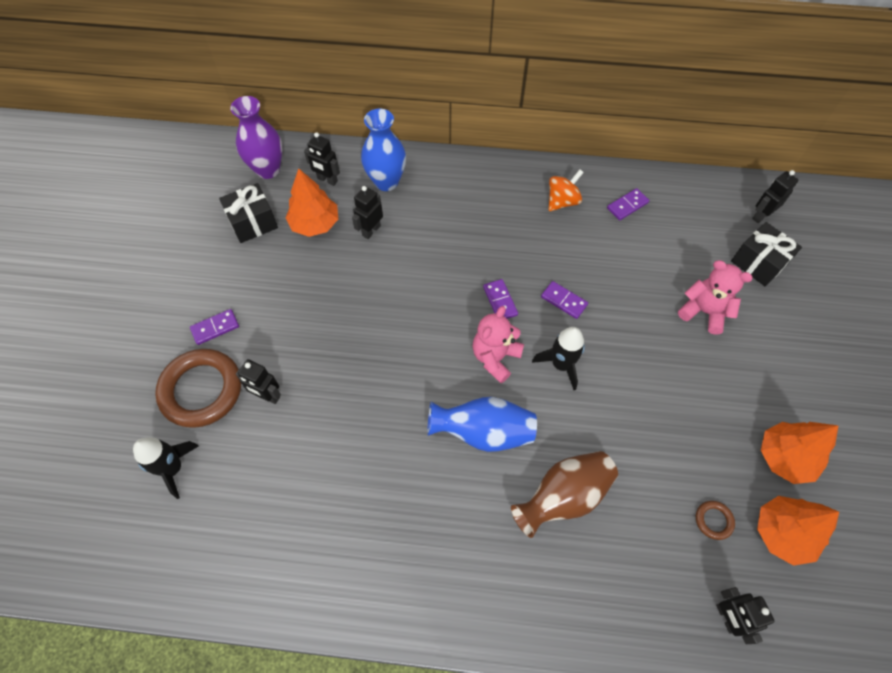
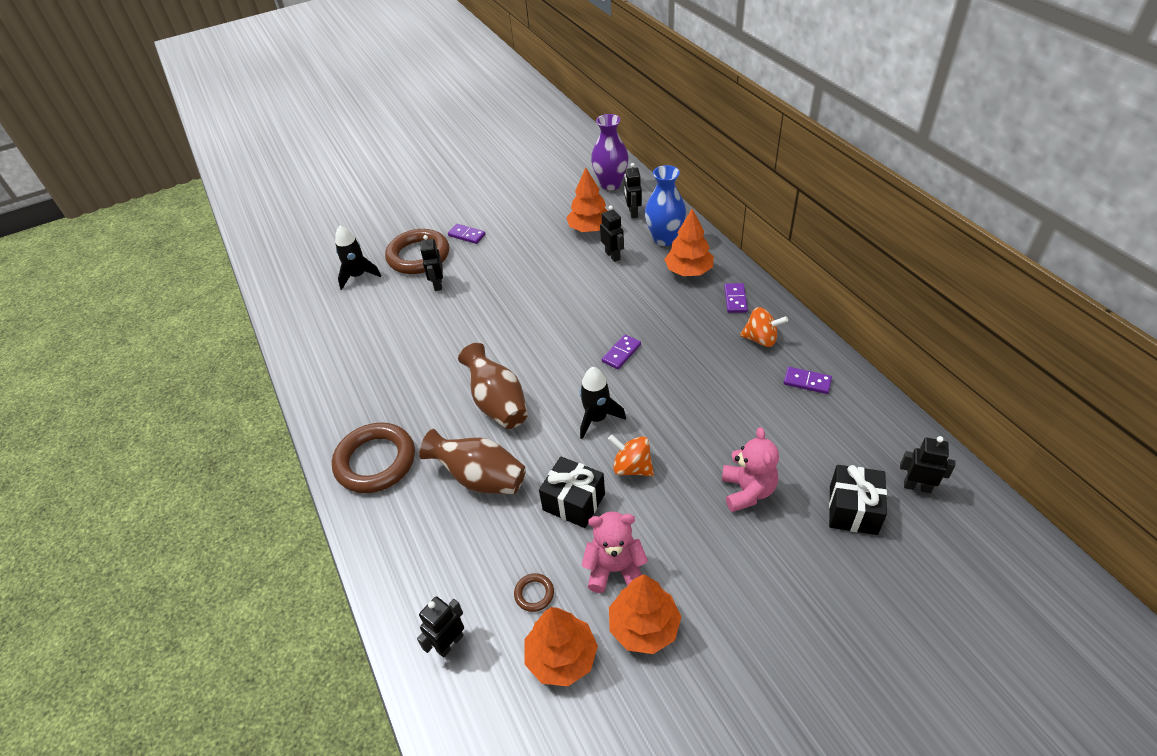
camera: 60 degrees right, 15 degrees down
(253, 222) = (561, 203): black gift -> black gift (574, 502)
(371, 230) = (613, 256): black robot -> black robot turned 60 degrees clockwise
(443, 193) = (688, 271): none -> orange tree
(476, 584) = (375, 461): none -> brown ring
(483, 432) = (498, 403): blue vase -> brown vase
(495, 357) = (567, 377): pink teddy bear -> pink teddy bear (615, 569)
(564, 301) = (660, 390): purple domino -> purple domino (735, 299)
(631, 372) = (632, 467): none -> orange spinning top

